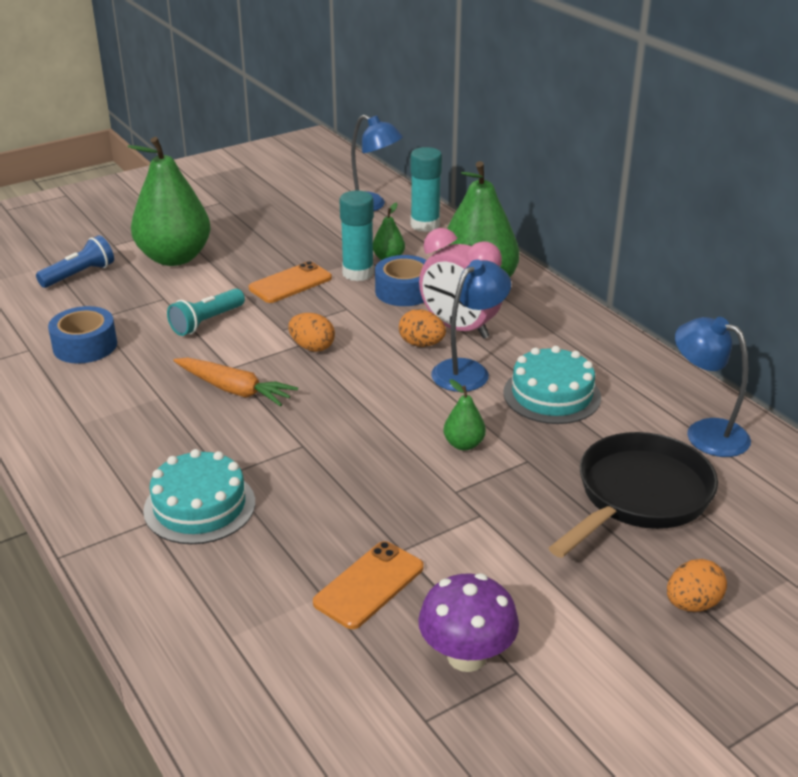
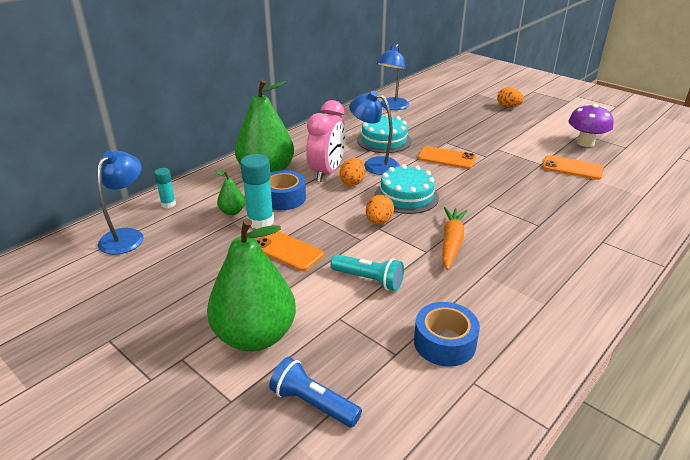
camera: 105 degrees left, 0 degrees up
(199, 506) = (572, 227): turquoise cake -> turquoise cake (406, 196)
(425, 225) = (168, 204): turquoise glue stick -> turquoise glue stick, size x0.57
(464, 444) = (446, 158): green pear -> orange phone
(638, 496) = (451, 118): black pan -> none

